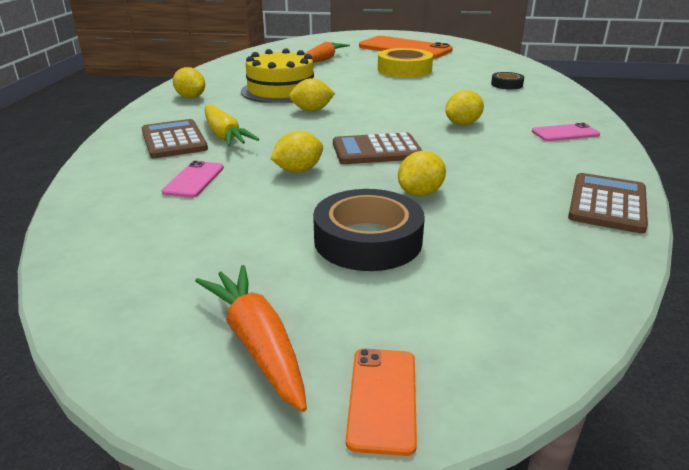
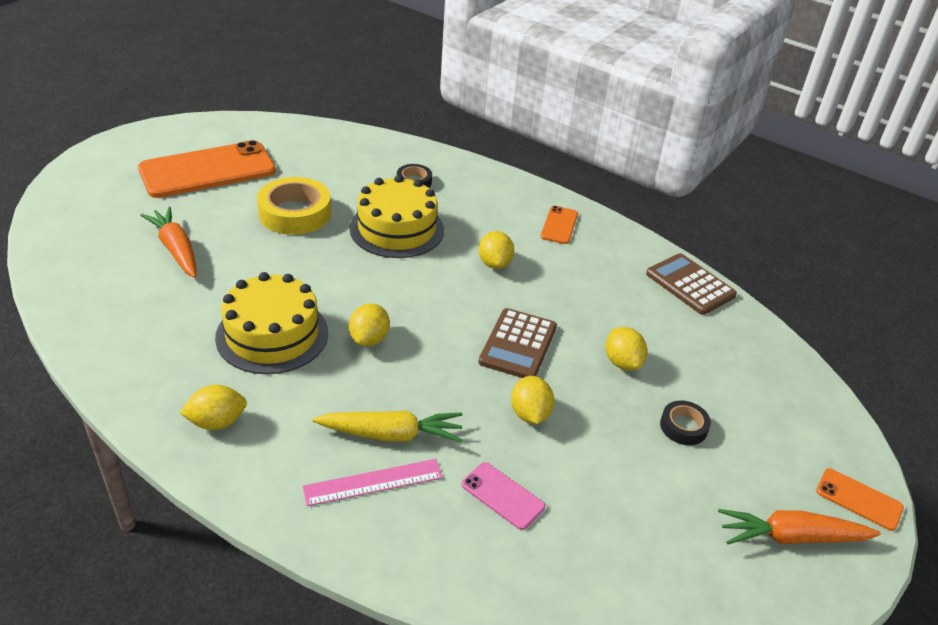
camera: 65 degrees left, 10 degrees up
(173, 140) = (373, 482): brown calculator -> pink ruler
(368, 240) = (683, 427): black tape -> black tape, size x0.53
(442, 92) = (397, 229): none -> yellow cake
(565, 133) = (559, 225): pink phone -> orange phone

